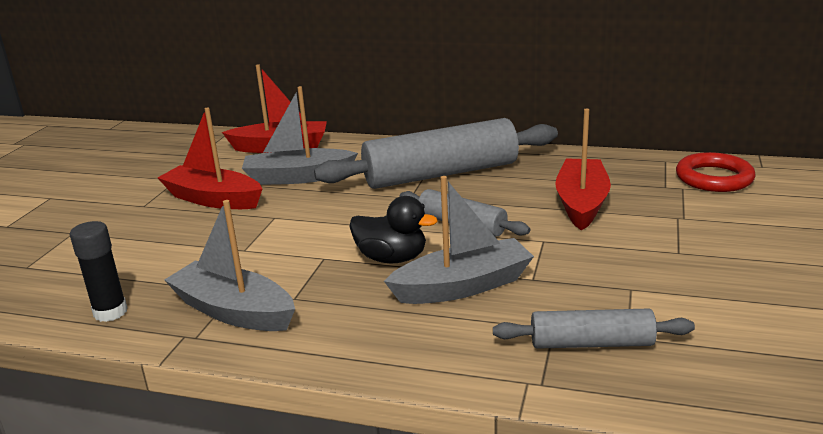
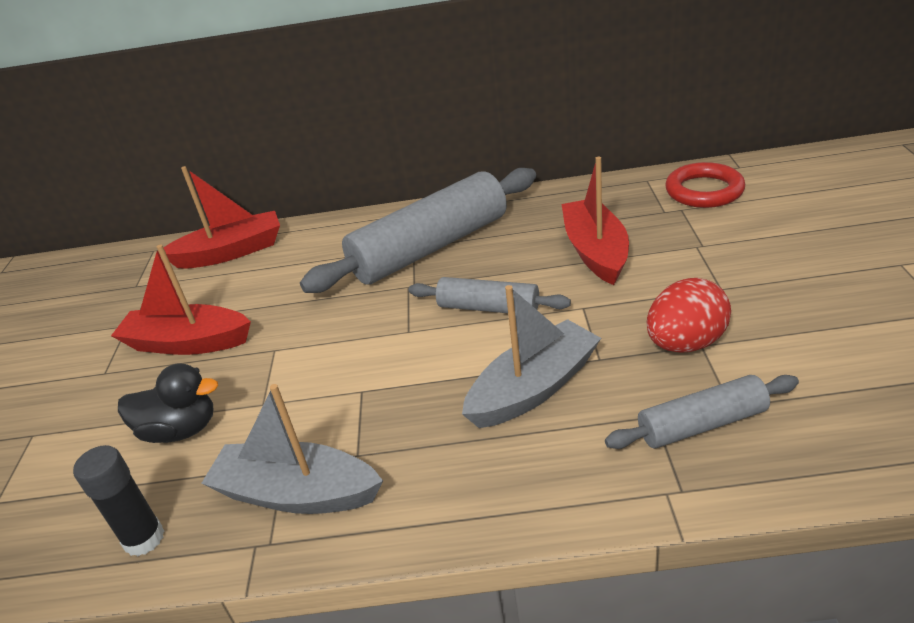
camera: 15 degrees left, 10 degrees up
(298, 177) = (273, 289): grey boat -> none
(392, 258) = (438, 371): black duck -> black duck (180, 430)
(617, 284) = (685, 343): none -> red egg

